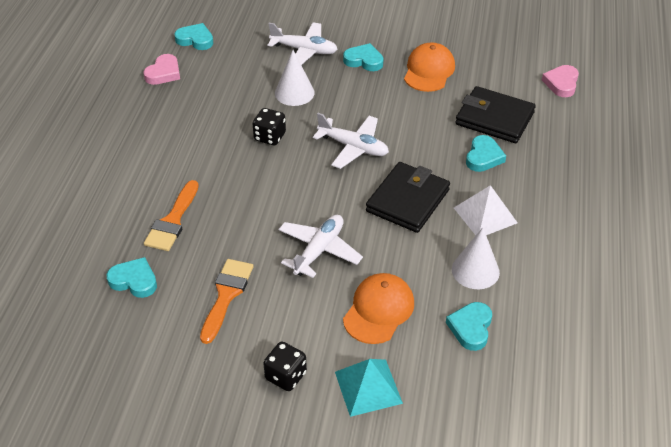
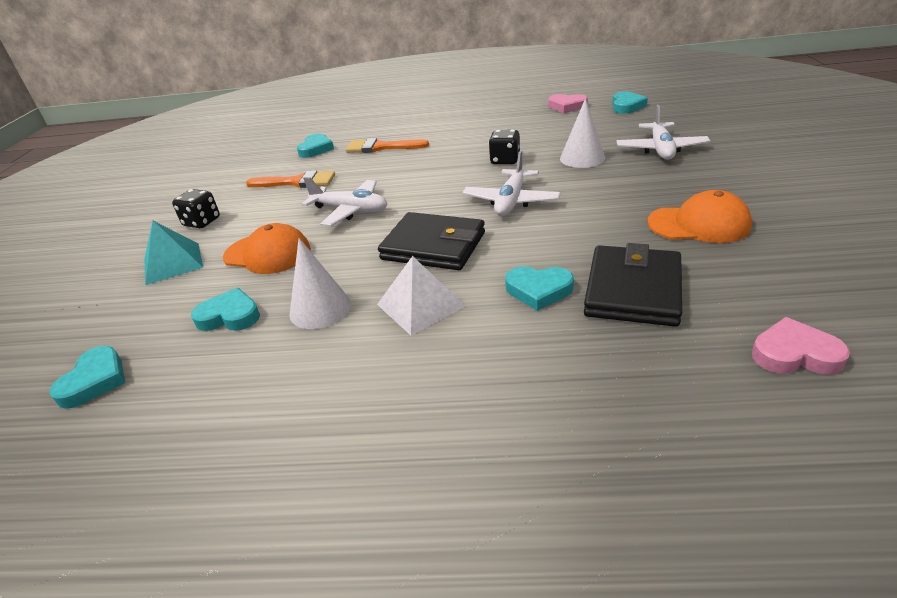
camera: 85 degrees right, 10 degrees down
(364, 60) = (676, 181): turquoise heart -> turquoise heart (95, 381)

